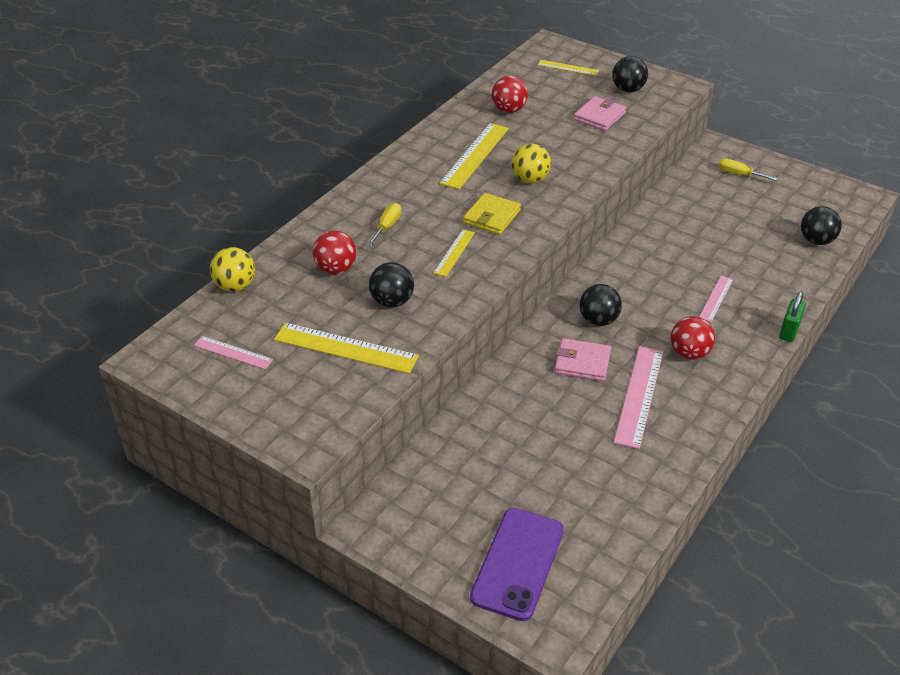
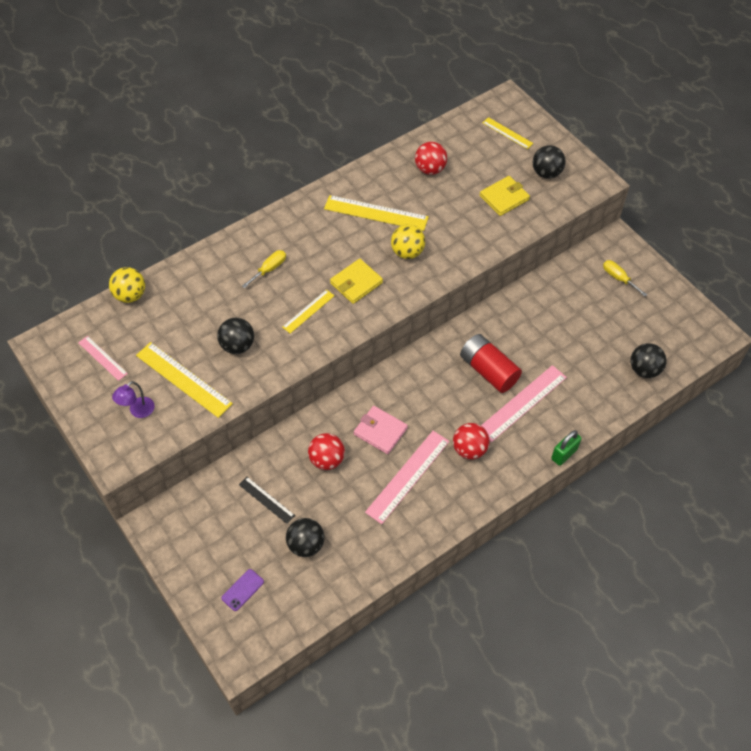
camera: 20 degrees right, 15 degrees up
(306, 392) = (138, 411): none -> purple lamp
(336, 269) = (211, 301): red ball -> red ball (327, 460)
(475, 155) = (376, 213): yellow ruler -> yellow ruler turned 60 degrees clockwise
(492, 463) = (266, 500): none -> black ruler
(518, 563) = (242, 590): purple phone -> purple phone, size x0.45
(598, 320) = (414, 395): black ball -> black ball (306, 544)
(599, 116) = (504, 198): pink wallet -> yellow wallet
(662, 279) = (488, 370): none -> red battery
(716, 298) = (522, 403): pink ruler -> pink ruler, size x1.75

